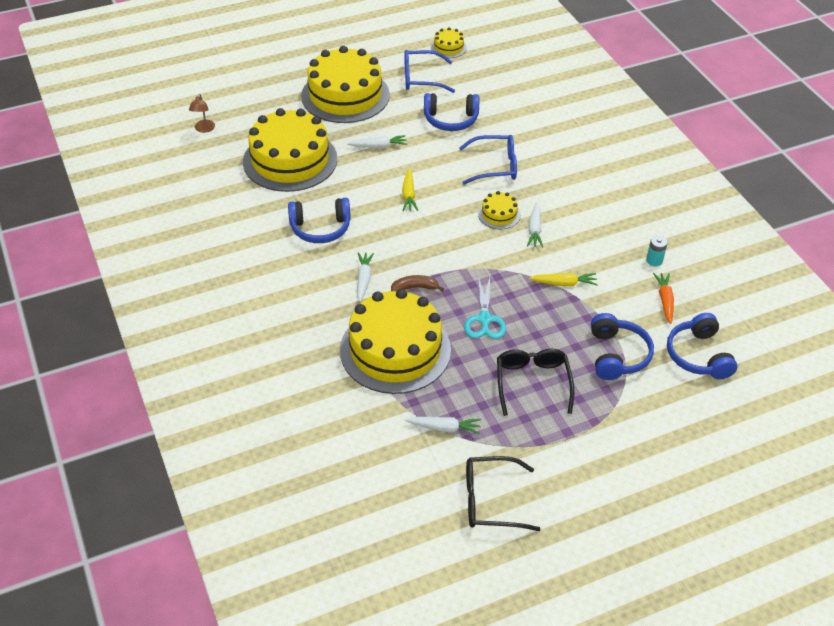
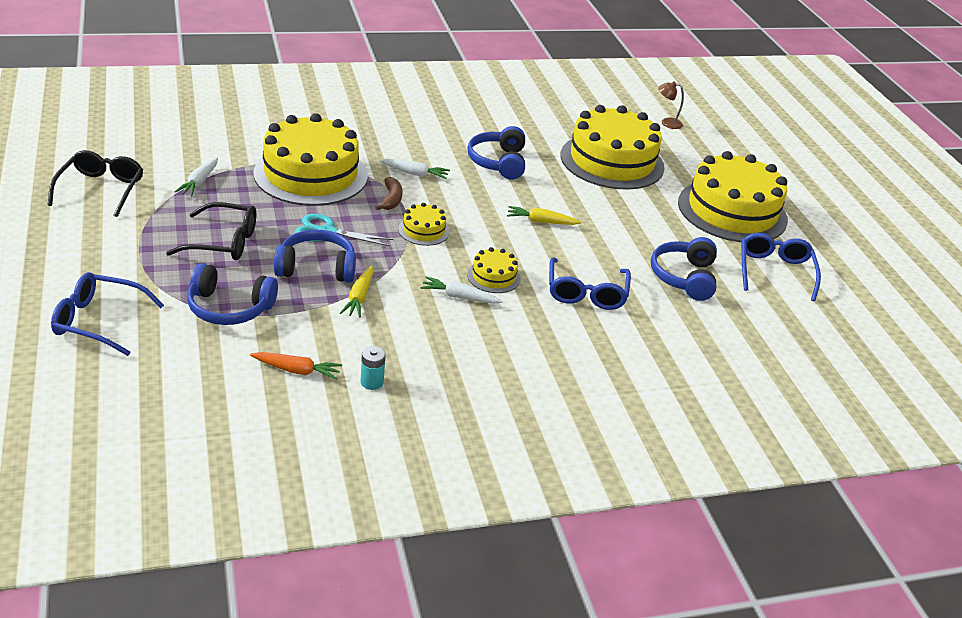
camera: 95 degrees right, 10 degrees down
(378, 146) = (632, 217): white carrot -> none
(448, 47) = (852, 307): yellow cake -> yellow cake (424, 230)
(677, 430) = (98, 321): none -> blue glasses
(698, 355) = (193, 371): blue headphones -> blue headphones (316, 268)

